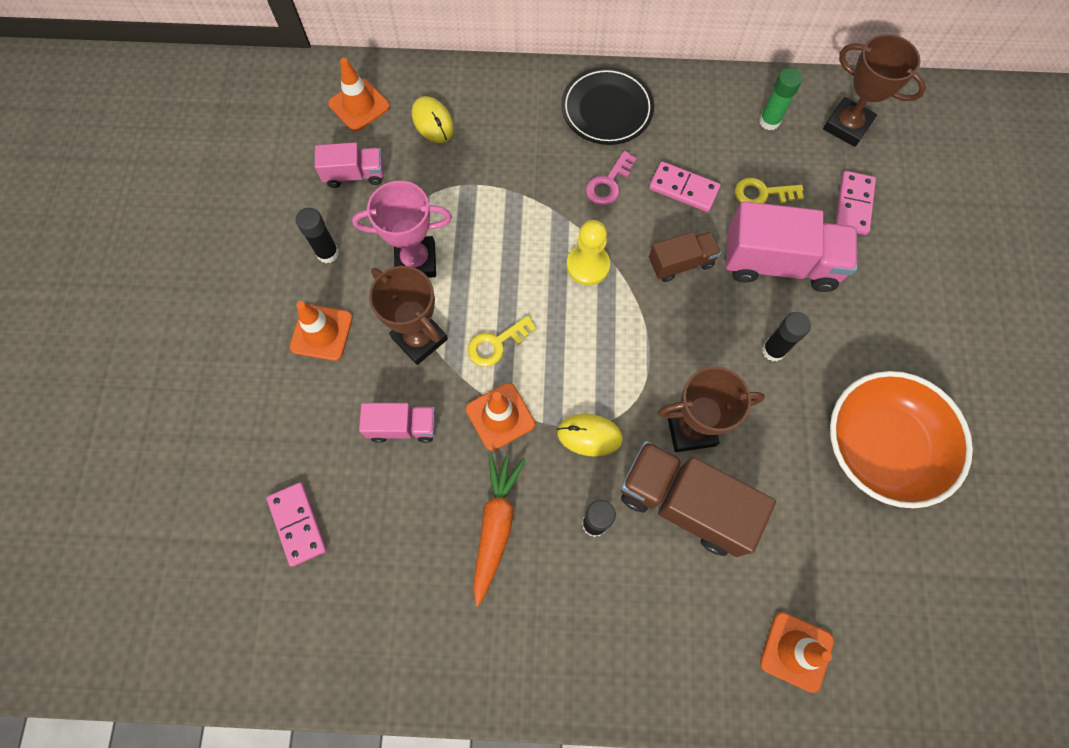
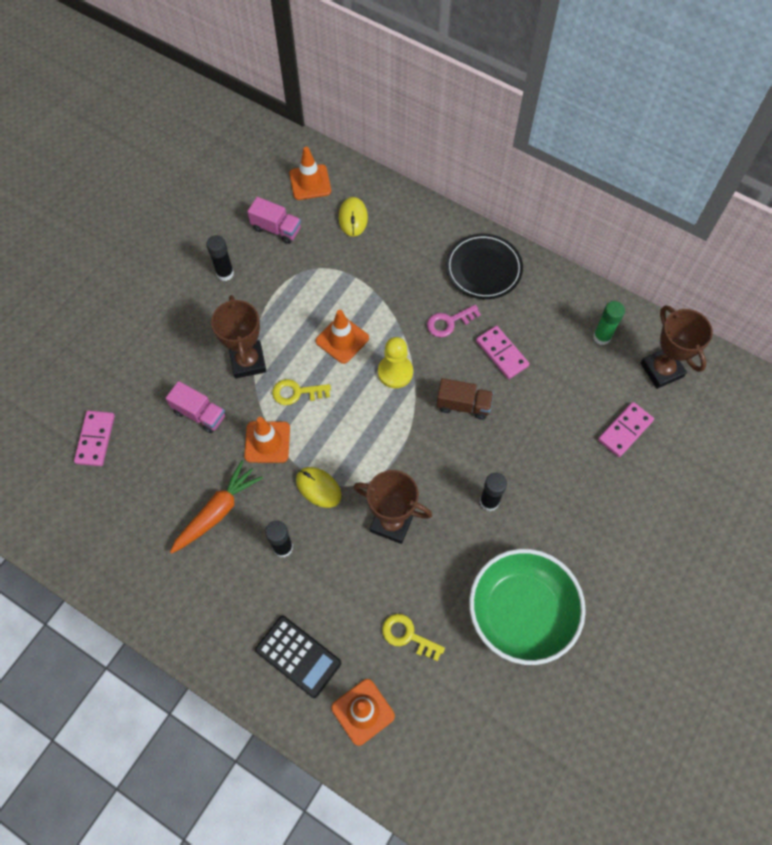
camera: 30 degrees right, 5 degrees down
(321, 332) = (187, 324): orange traffic cone -> orange traffic cone (342, 339)
(416, 261) = (279, 308): pink trophy -> none
(684, 503) = (353, 569): brown truck -> none
(690, 634) = (298, 656): none -> black calculator
(762, 193) = (559, 387): yellow key -> yellow key (407, 636)
(779, 263) = (537, 443): pink truck -> none
(880, 447) = (521, 612): orange bowl -> green bowl

